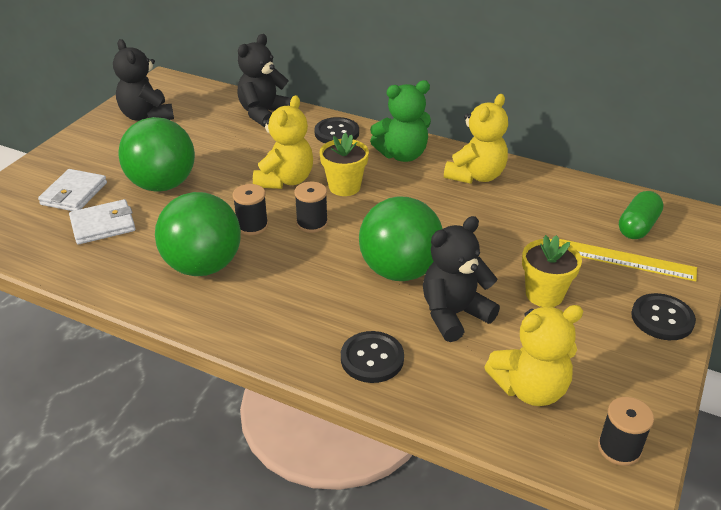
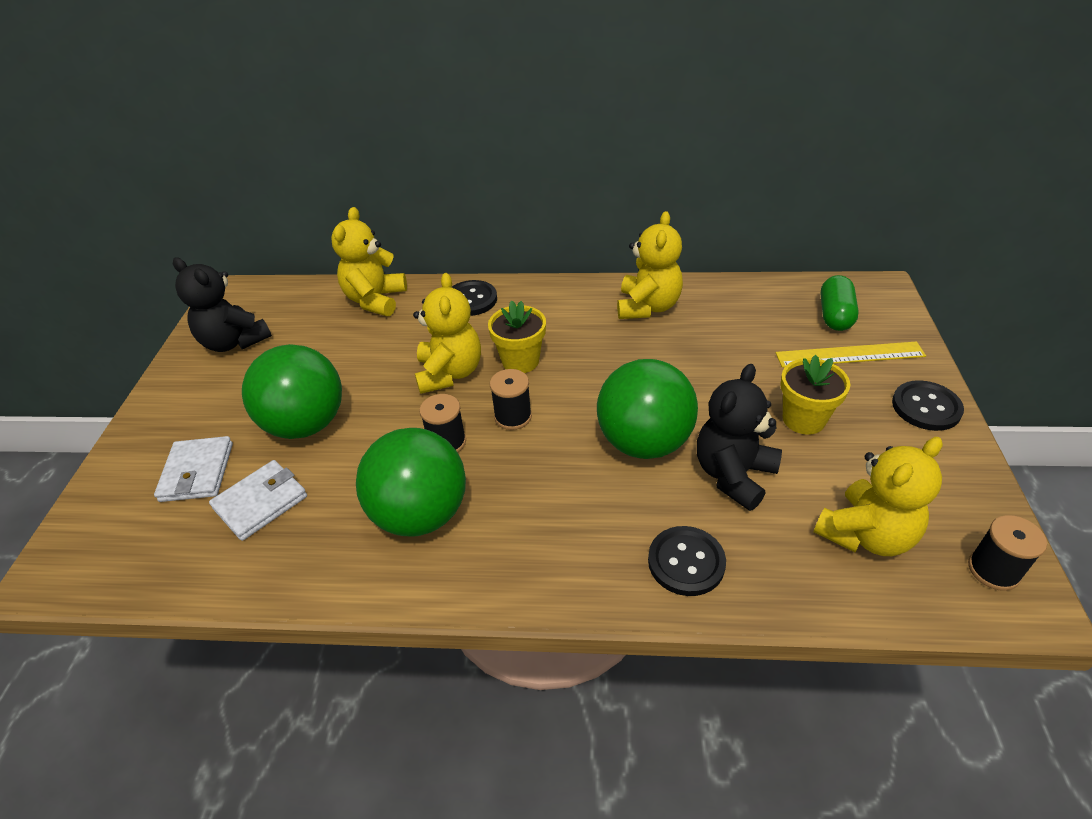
camera: 20 degrees left, 5 degrees up
(264, 114) = (375, 300): black teddy bear -> yellow teddy bear
(402, 155) = (557, 305): green teddy bear -> none

